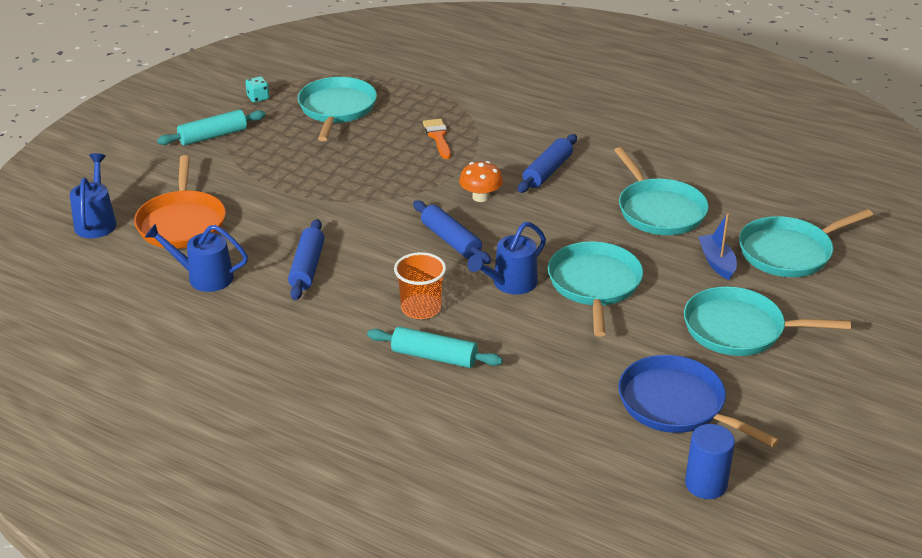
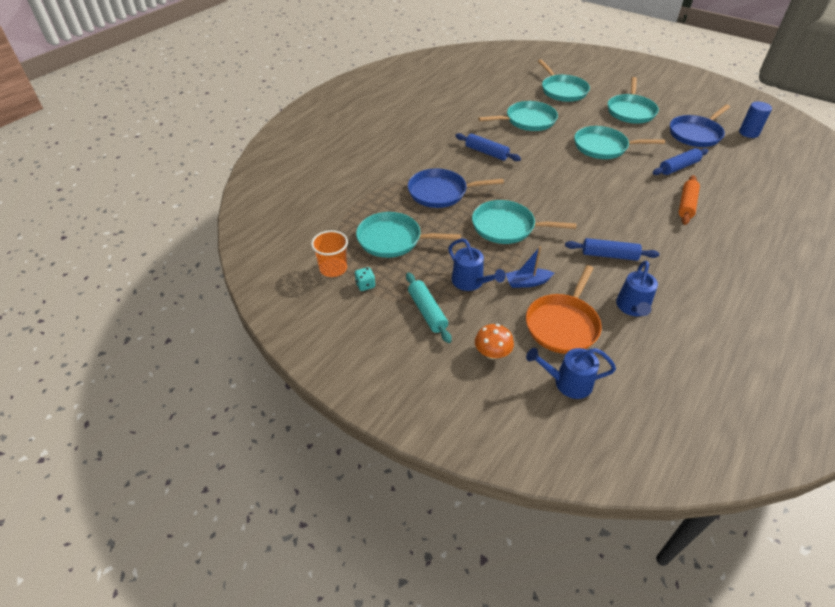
camera: 85 degrees left, 10 degrees up
(182, 223) = (563, 325): orange pan -> orange pan turned 120 degrees clockwise
(366, 187) = (506, 227): none -> turquoise pan
(421, 308) = (642, 208): orange cup -> orange cup (333, 268)
(434, 357) = (686, 205): turquoise rolling pin -> orange rolling pin
(438, 137) = (440, 192): orange brush -> blue pan
(450, 240) = (568, 193): blue rolling pin -> blue rolling pin (678, 167)
(480, 197) = (517, 179): orange mushroom -> orange mushroom (492, 353)
(510, 284) = (609, 174): blue watering can -> blue watering can (471, 282)
(717, 262) = (575, 110): blue boat -> blue boat (527, 282)

